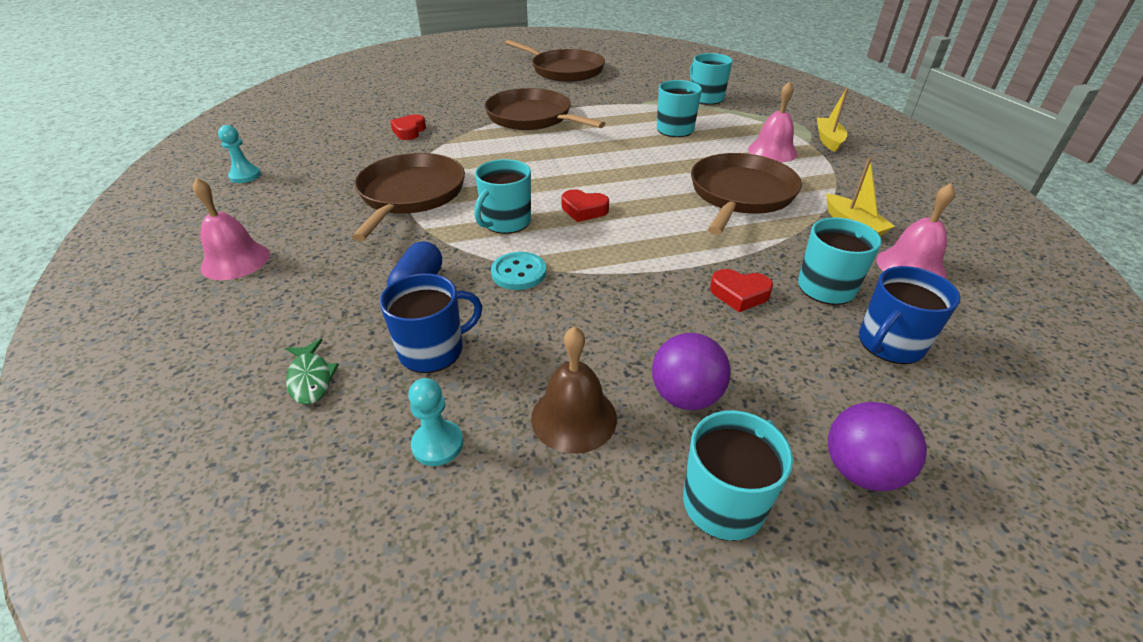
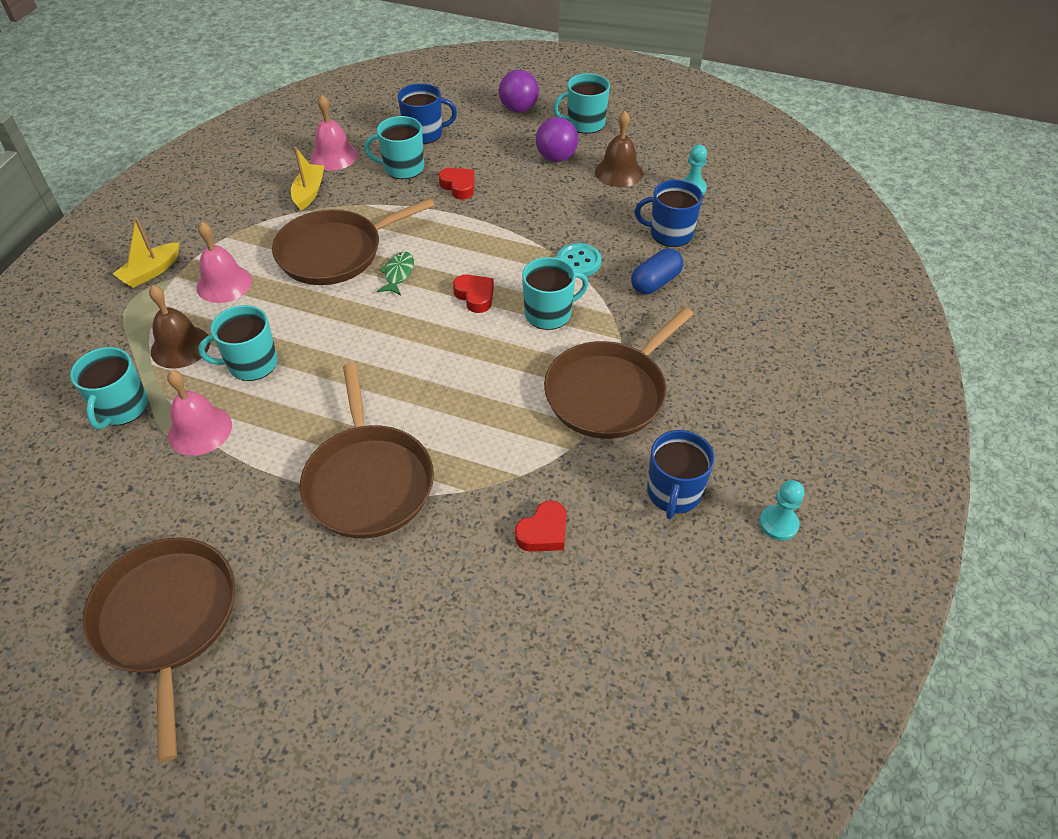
camera: 145 degrees left, 10 degrees up
(235, 260) = (792, 374): pink bell -> pink bell (200, 430)
(311, 378) = (748, 247): green fish -> green fish (398, 274)
(330, 166) = (673, 493): none -> blue mug
(729, 122) = (180, 347): none -> brown bell

